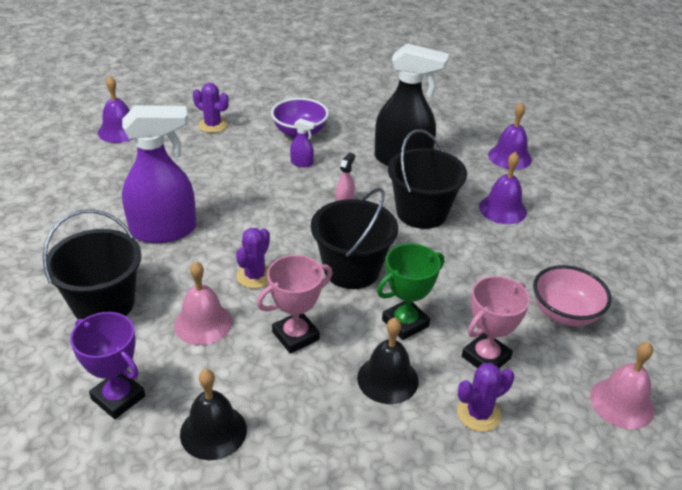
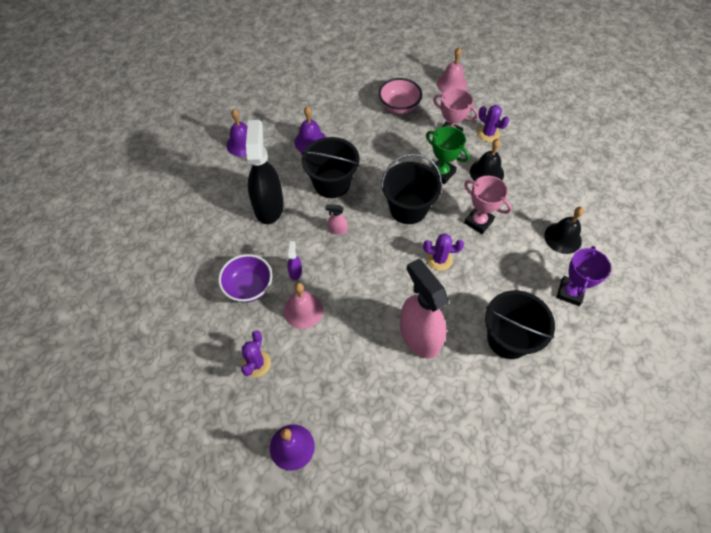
camera: 105 degrees left, 20 degrees up
(164, 230) = (419, 336): purple spray bottle -> pink spray bottle
(203, 323) = (494, 272): pink bell -> pink bell (303, 310)

